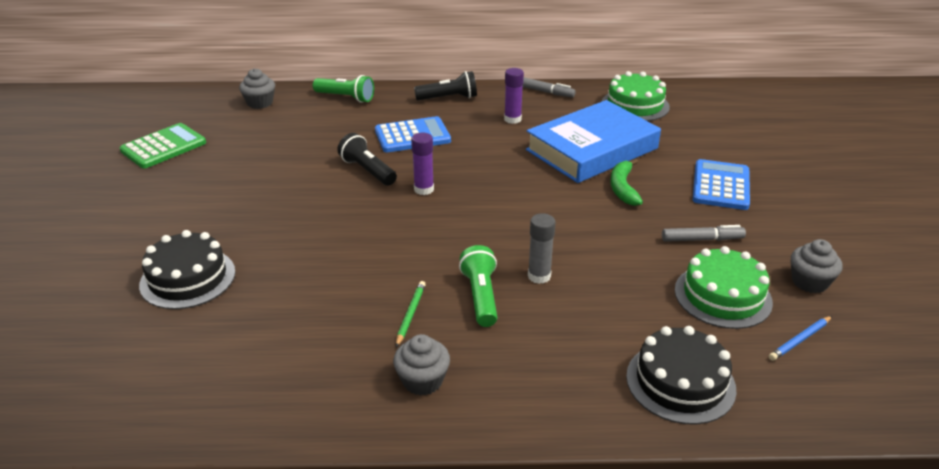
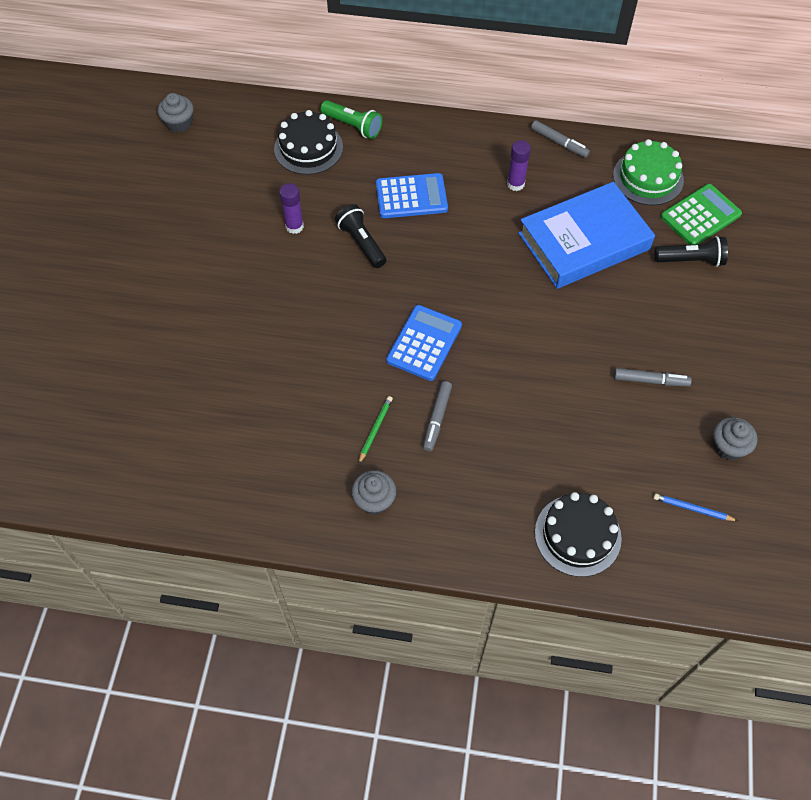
camera: 10 degrees right, 25 degrees up
(163, 147) = (173, 181): green calculator -> green calculator (700, 216)
(188, 278) = (195, 360): black cake -> black cake (308, 148)
(260, 103) = (267, 123): grey cupcake -> grey cupcake (179, 123)
(424, 189) = (410, 277): purple glue stick -> purple glue stick (294, 226)
(448, 98) = (457, 140): black flashlight -> black flashlight (691, 260)
(480, 296) = (437, 418): green flashlight -> grey marker
(539, 276) = (492, 403): grey glue stick -> none
(623, 188) = (598, 302): green banana -> none
(721, 186) = (694, 312): blue calculator -> blue calculator (424, 343)
(722, 296) = (645, 450): green cake -> none
(800, 340) = (692, 509): blue pencil -> blue pencil turned 45 degrees clockwise

